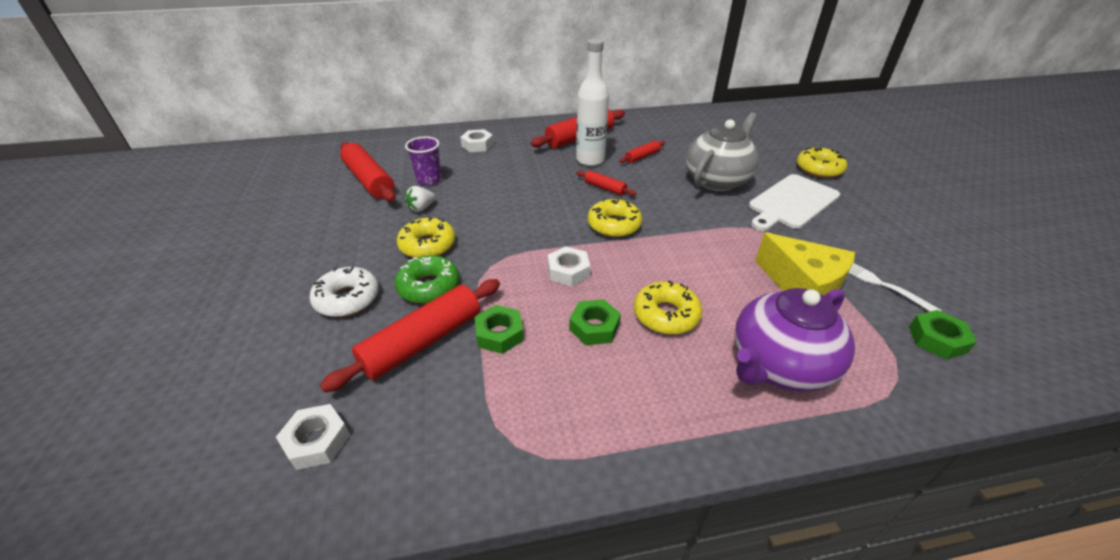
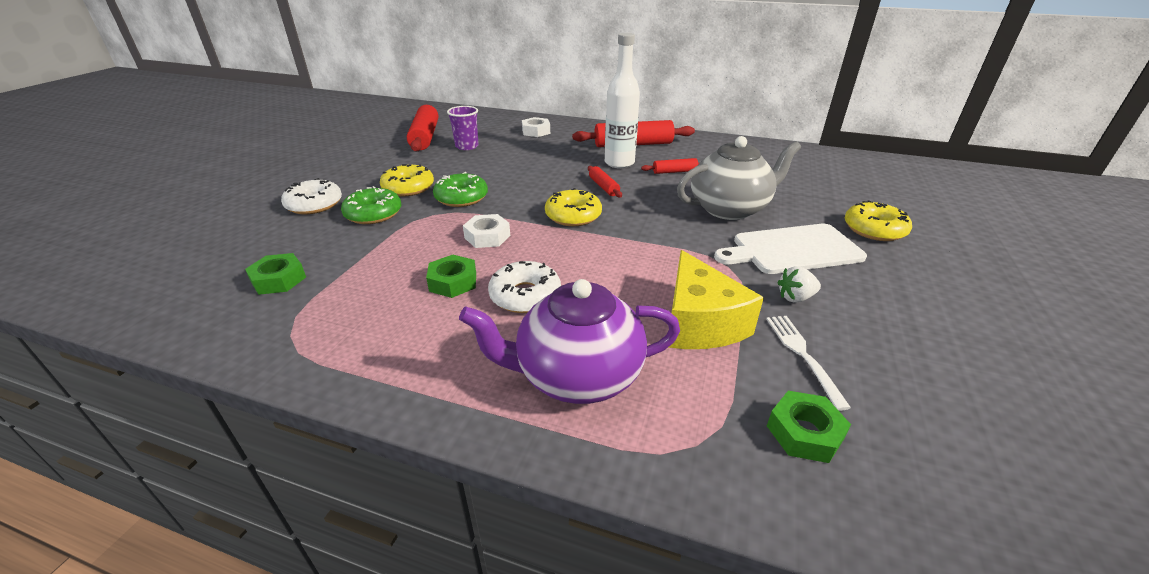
camera: 30 degrees right, 5 degrees down
(317, 441) = (189, 278): white nut -> none
(421, 208) = (436, 163): white strawberry -> white strawberry (795, 297)
(422, 341) = (323, 246): red rolling pin -> none
(495, 239) = (461, 197): none -> green donut
(499, 334) = (378, 260): green nut -> green nut (279, 280)
(666, 315) = (525, 295): yellow donut -> white donut

